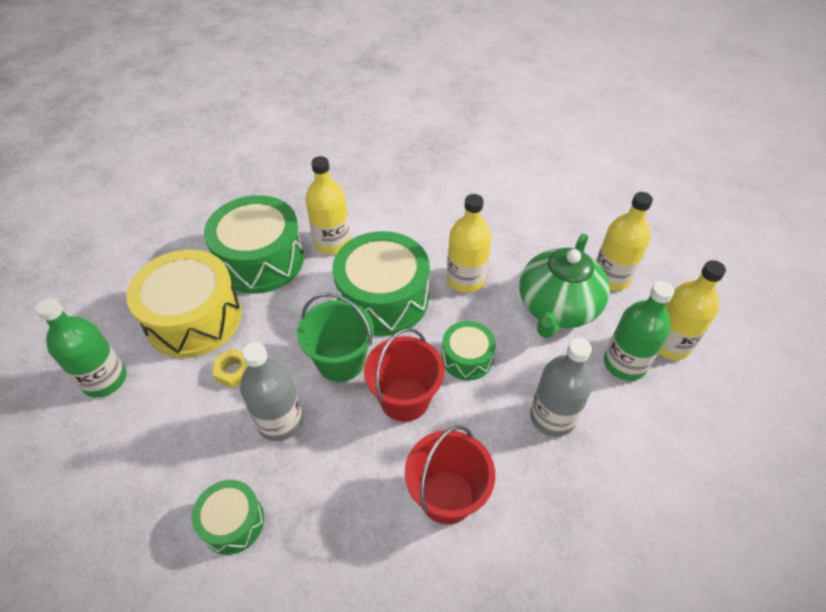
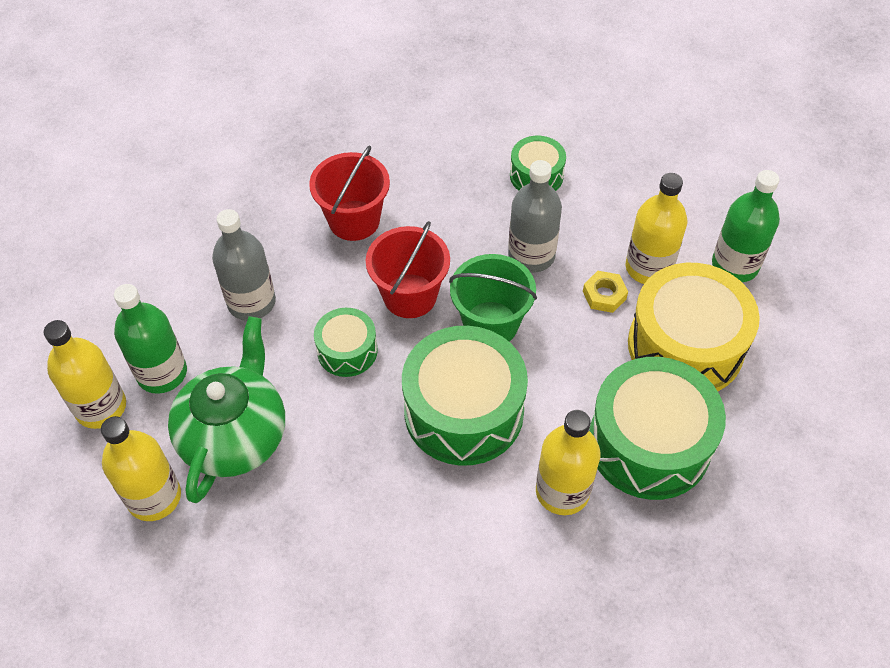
camera: 170 degrees right, 5 degrees up
(465, 279) = (359, 459): yellow bottle -> yellow bottle (648, 268)

